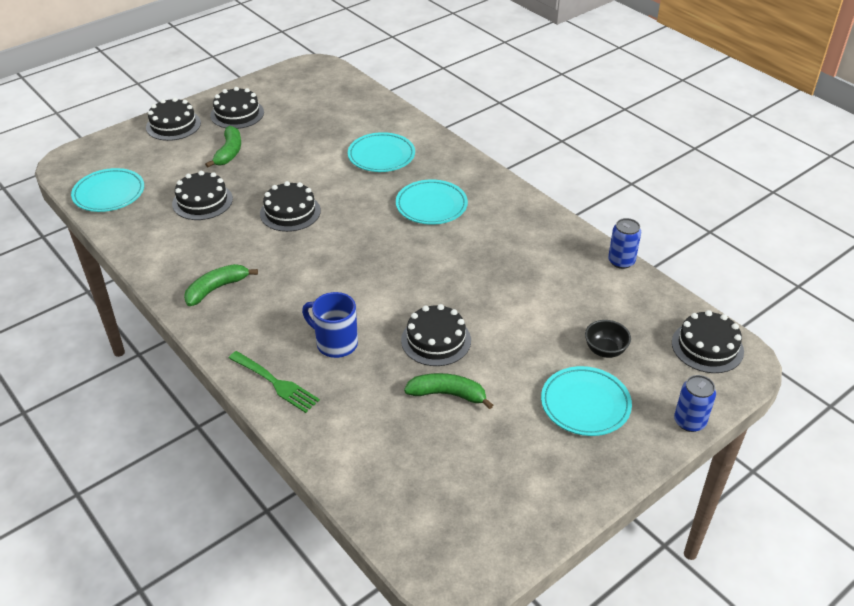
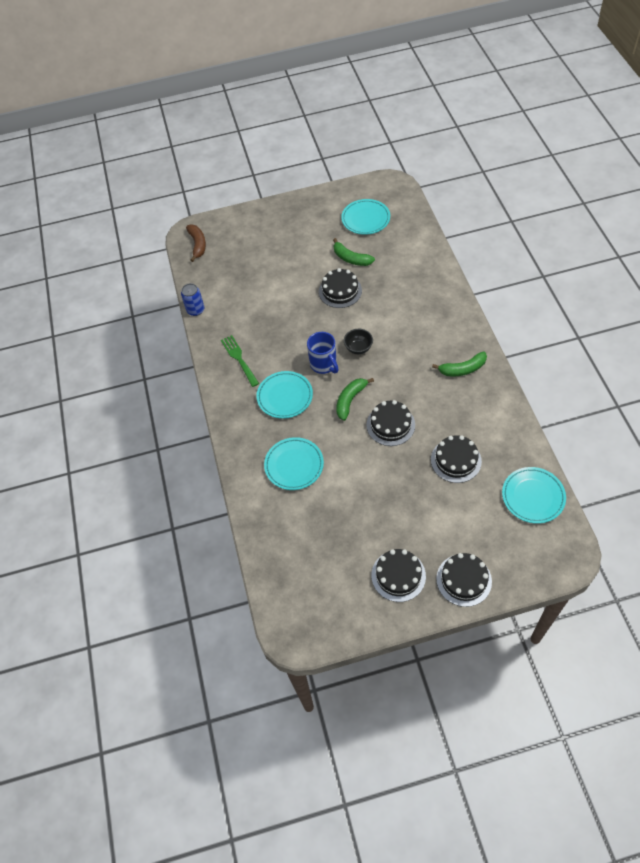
camera: 150 degrees left, 15 degrees up
(229, 152) = (420, 517): green banana -> green banana (350, 400)
(275, 383) = (442, 291): green fork -> green fork (239, 359)
(335, 343) = (399, 306): blue mug -> blue mug (324, 364)
(585, 404) = (284, 234): turquoise plate -> turquoise plate (365, 219)
(605, 350) = (252, 258): black bowl -> black bowl (358, 348)
(689, 421) = (242, 213): blue can -> none
(707, 347) = (198, 245): black cake -> brown banana

